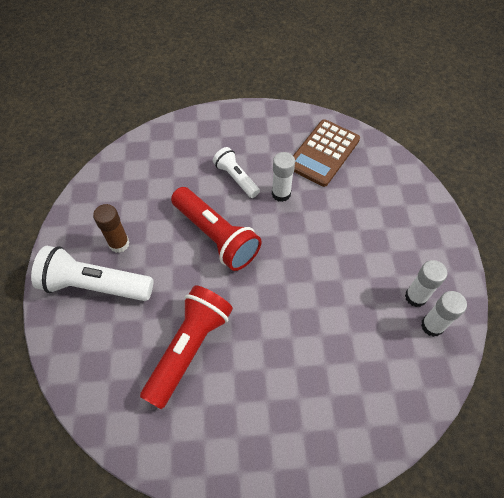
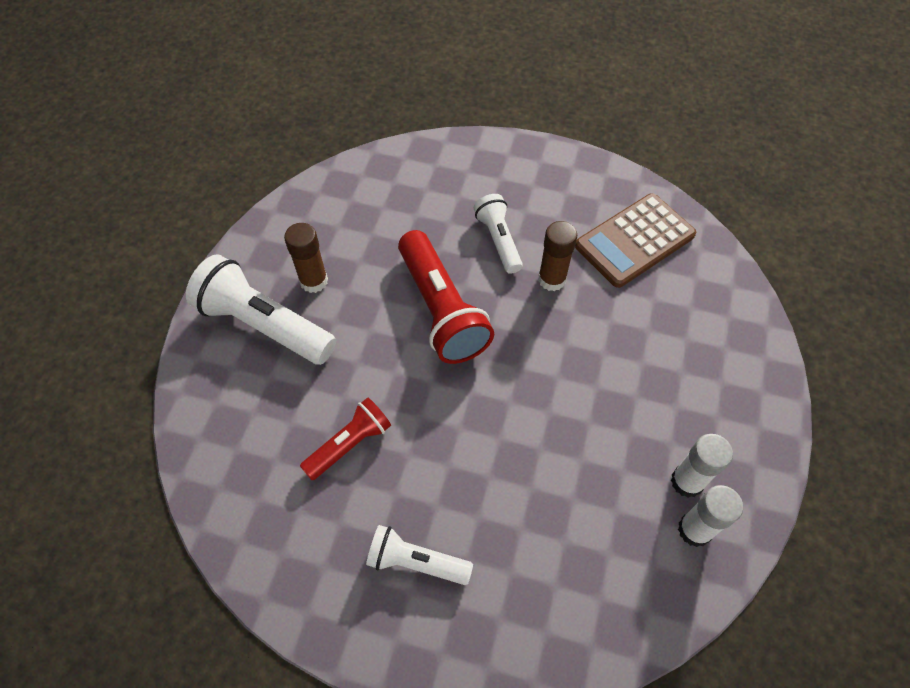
camera: 20 degrees right, 0 degrees up
(189, 348) = (349, 444): red flashlight -> red flashlight, size x0.59
(266, 412) = (415, 562): none -> white flashlight
(281, 193) = (552, 279): white glue stick -> brown glue stick

